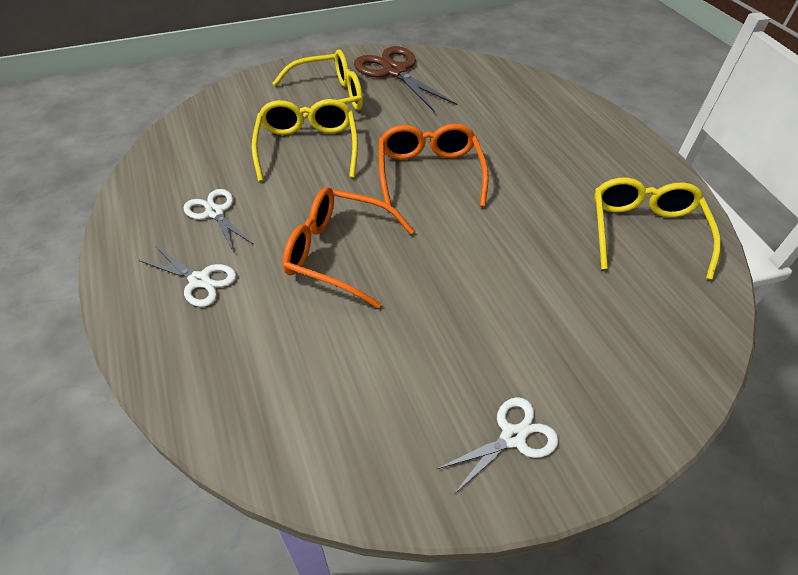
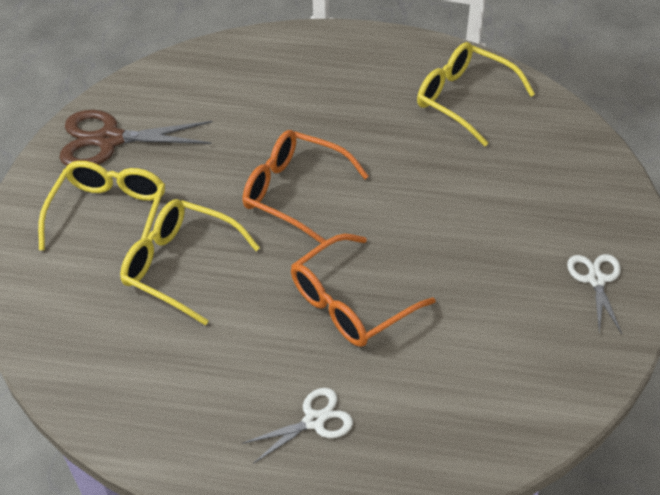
camera: 55 degrees left, 0 degrees up
(215, 212) = (225, 378): white scissors -> none

